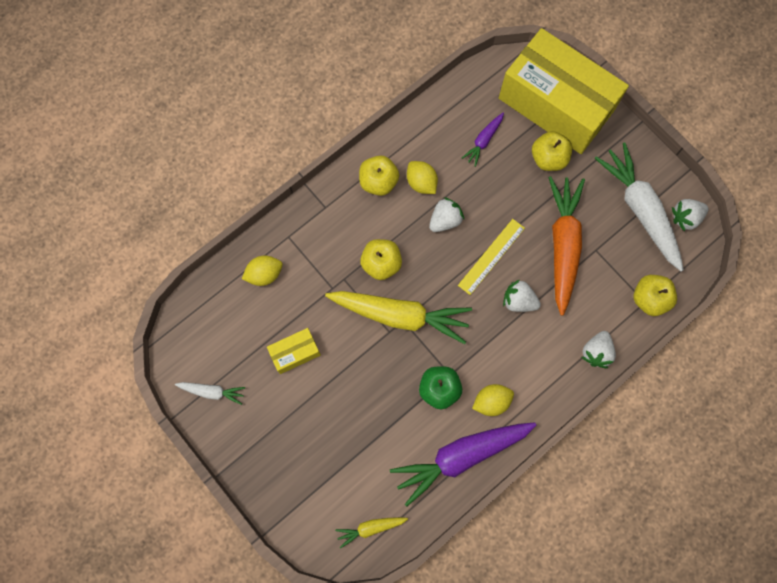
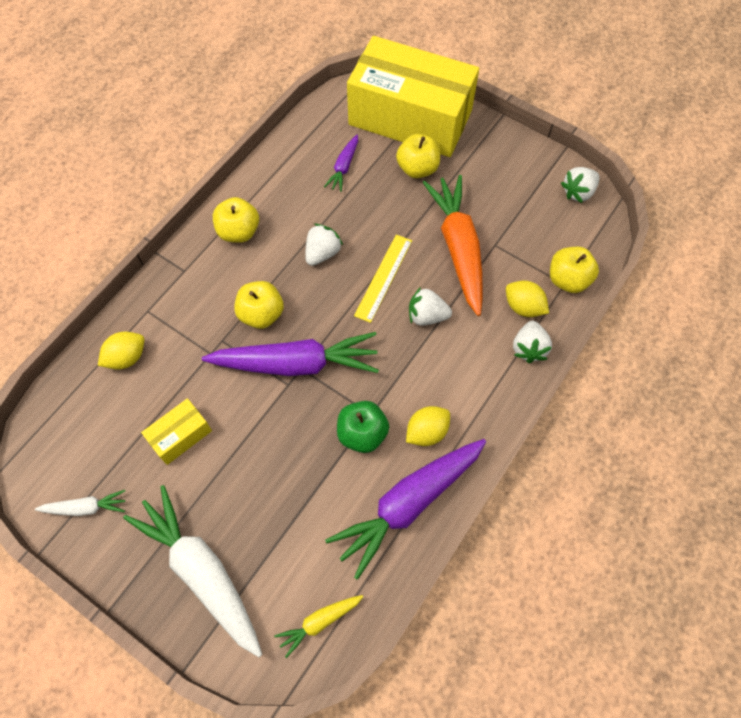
camera: 15 degrees left, 10 degrees down
(399, 315) = (295, 363): yellow carrot -> purple carrot
(421, 183) = (287, 222): yellow lemon -> yellow lemon (523, 307)
(640, 210) = (529, 196): white carrot -> white carrot (202, 572)

